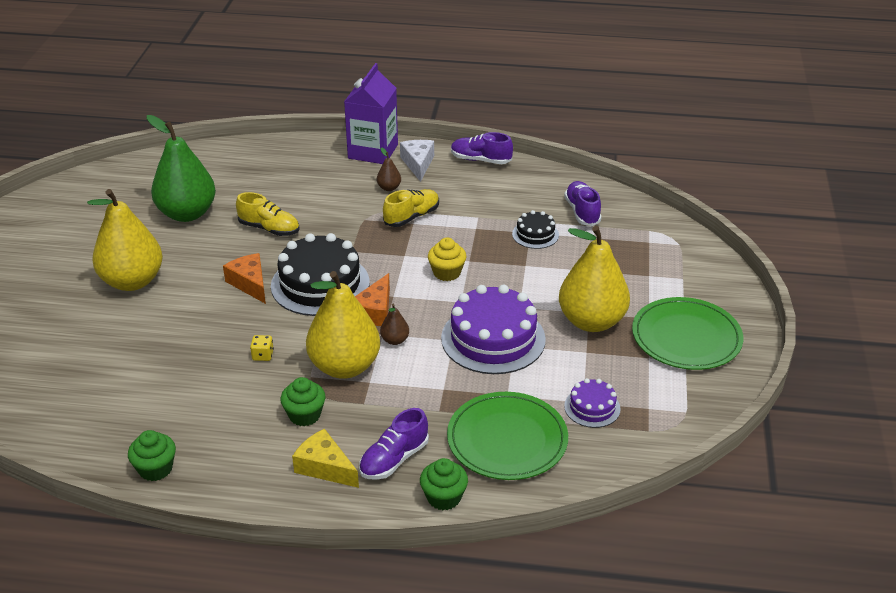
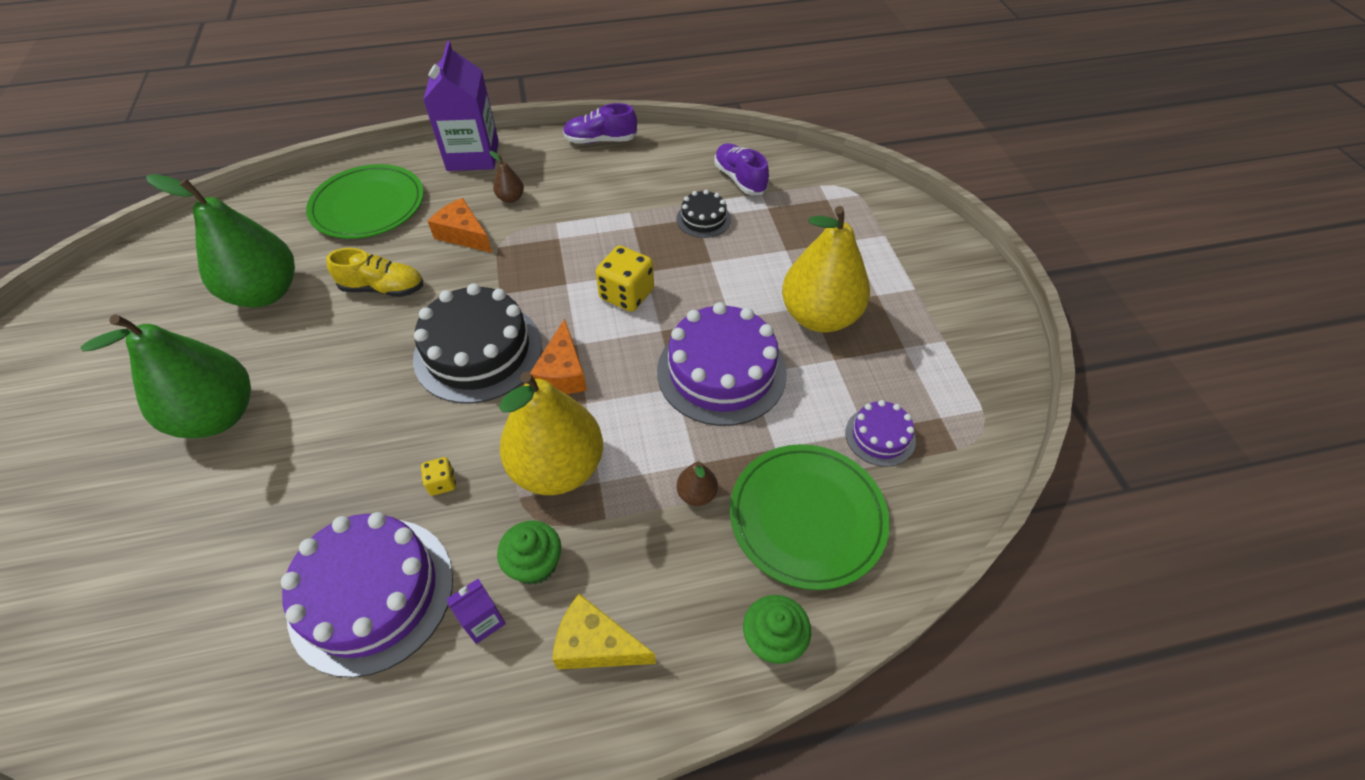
camera: 20 degrees left, 15 degrees up
(132, 281) = (218, 416): yellow pear -> green pear
(155, 469) = (350, 737): green cupcake -> none
(194, 403) = (372, 594): none -> purple cake
(250, 283) = (385, 375): orange cheese -> orange cheese (463, 234)
(258, 435) = (483, 620): none -> purple carton
(394, 459) = (682, 598): purple shoe -> none
(395, 340) = (605, 408): brown pear -> brown pear (696, 494)
(412, 217) = (553, 230): yellow shoe -> none
(418, 164) = (532, 160): white cheese -> none
(447, 273) = (626, 294): yellow cupcake -> yellow dice
(686, 337) = (929, 309): green plate -> green plate (368, 206)

